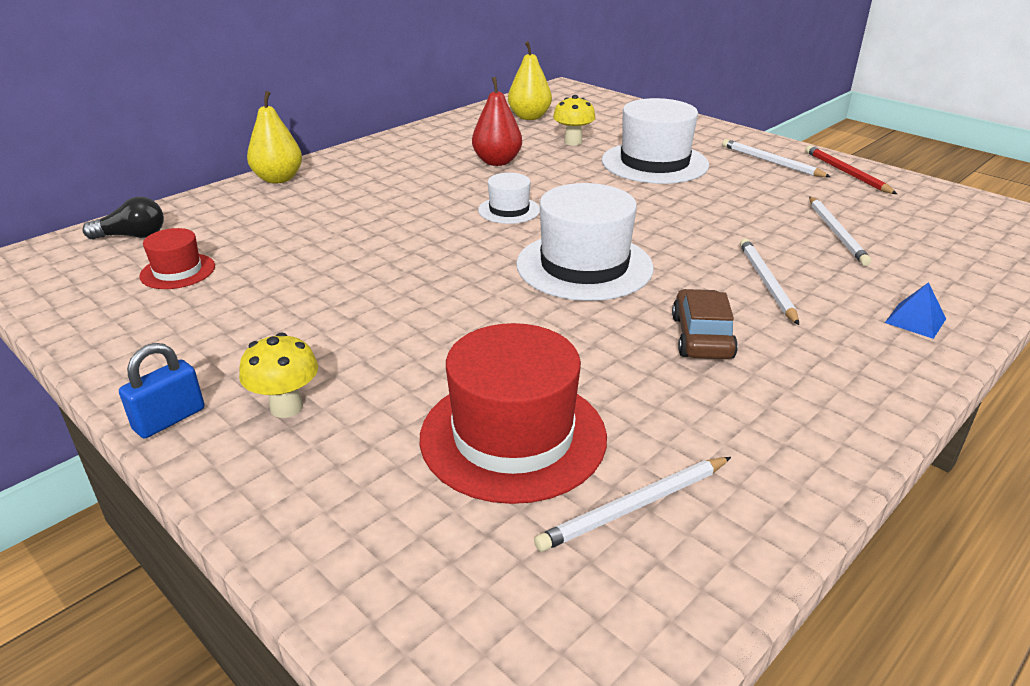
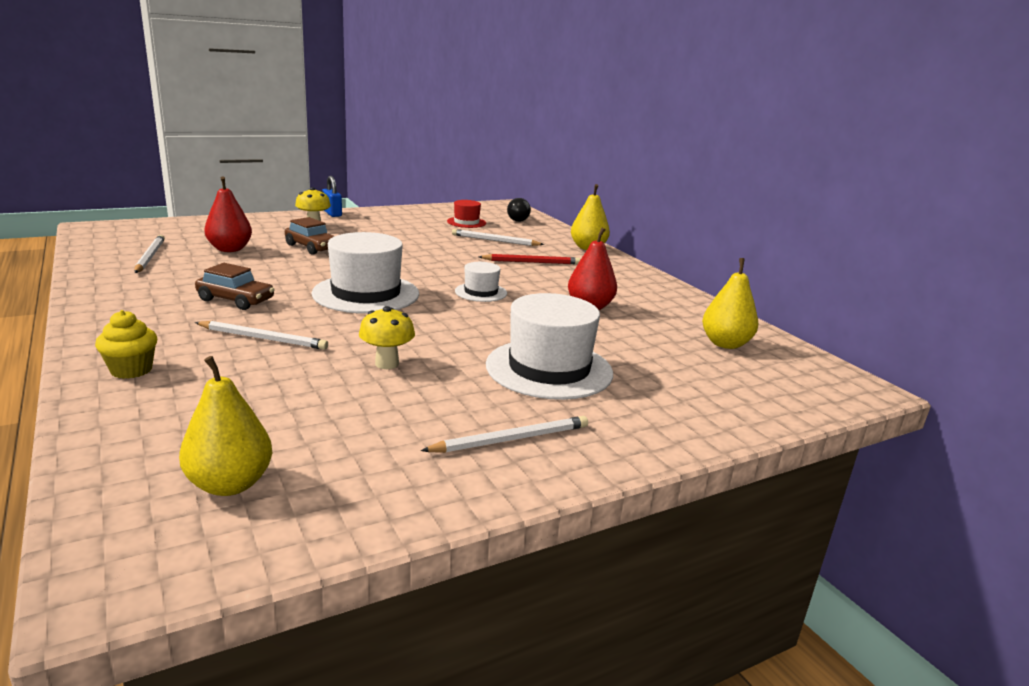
camera: 105 degrees right, 10 degrees down
(432, 361) = (312, 247): none -> brown car
(513, 436) = (230, 249): red hat -> red pear
(573, 142) = (633, 346): yellow mushroom -> yellow mushroom (387, 364)
(836, 233) = (296, 400): white pencil -> white pencil (495, 241)
(846, 173) = (435, 482): red pencil -> red pencil (531, 262)
(915, 320) = (131, 370): blue pyramid -> yellow cupcake
(947, 222) = (230, 484): none -> yellow pear

